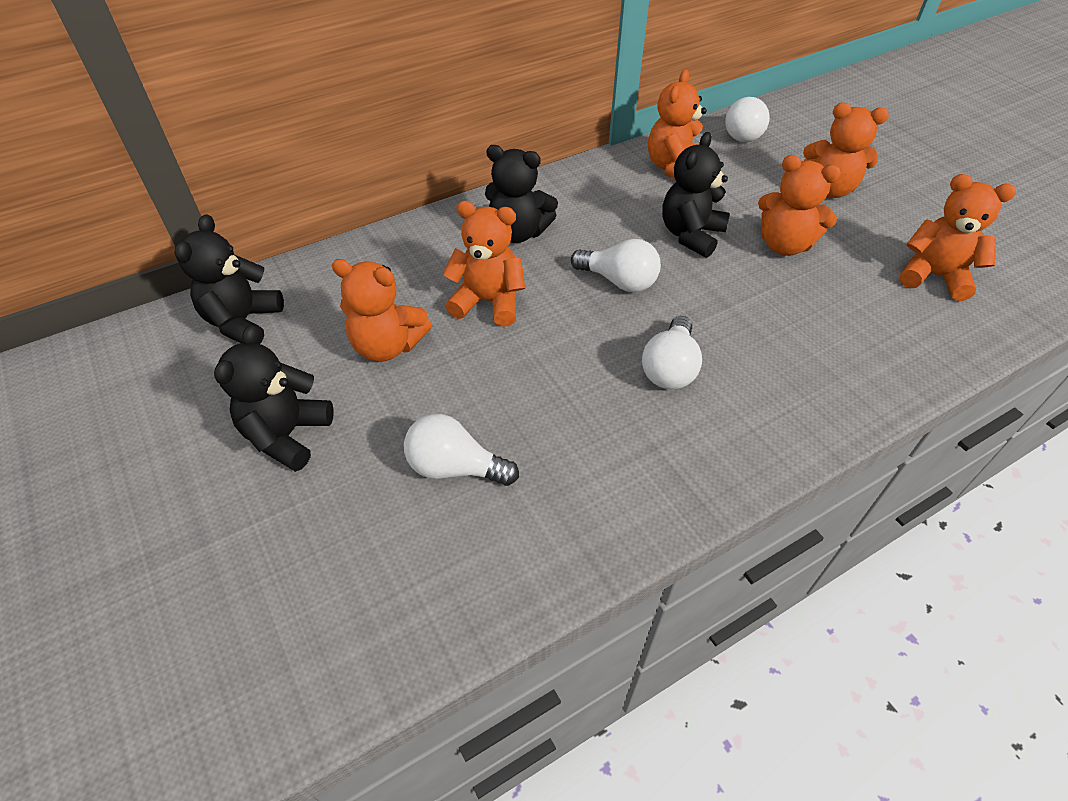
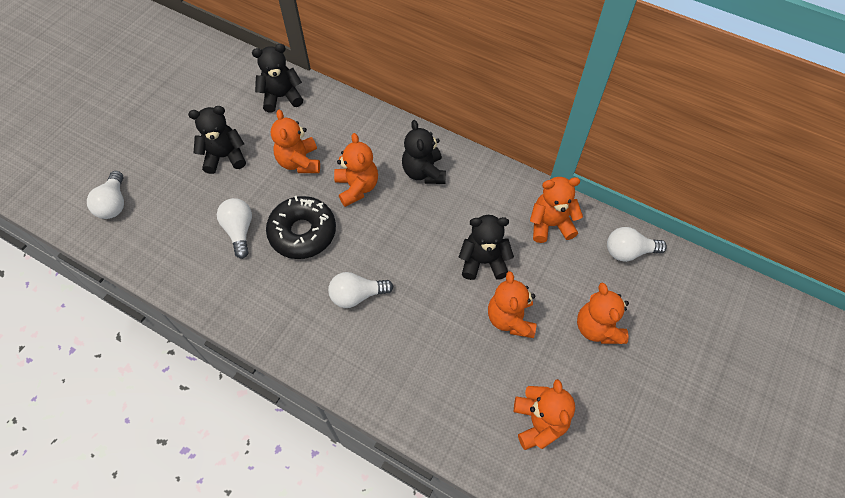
camera: 60 degrees right, 10 degrees up
(520, 388) = (303, 232): none -> black donut
(619, 281) = (414, 241): white light bulb -> white light bulb (114, 204)

